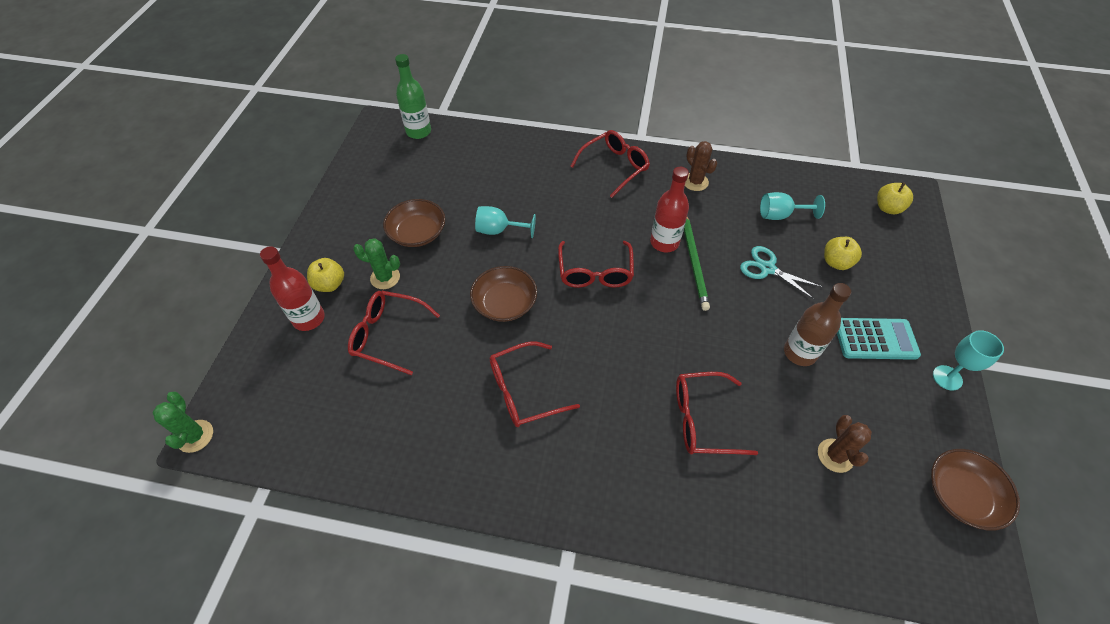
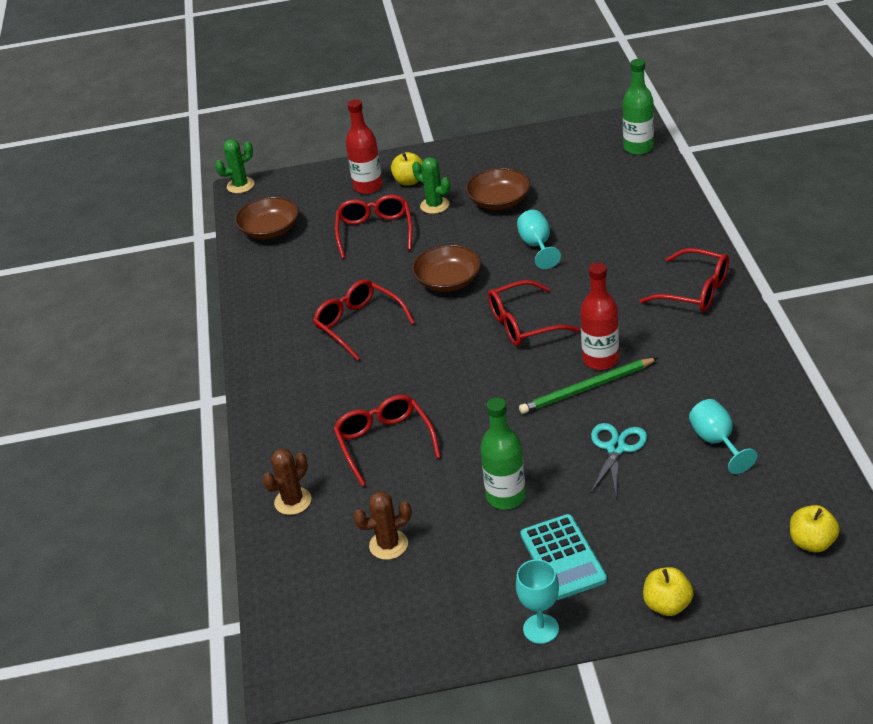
camera: 75 degrees right, 15 degrees down
(385, 278) = (434, 205): green cactus -> green cactus turned 45 degrees counterclockwise
(695, 182) = (720, 358): brown cactus -> brown cactus (293, 501)
(799, 353) = (506, 497): brown bottle -> green bottle
(836, 262) = (668, 505): yellow apple -> yellow apple (667, 605)
(961, 495) = (386, 652): brown bowl -> brown bowl (270, 230)

